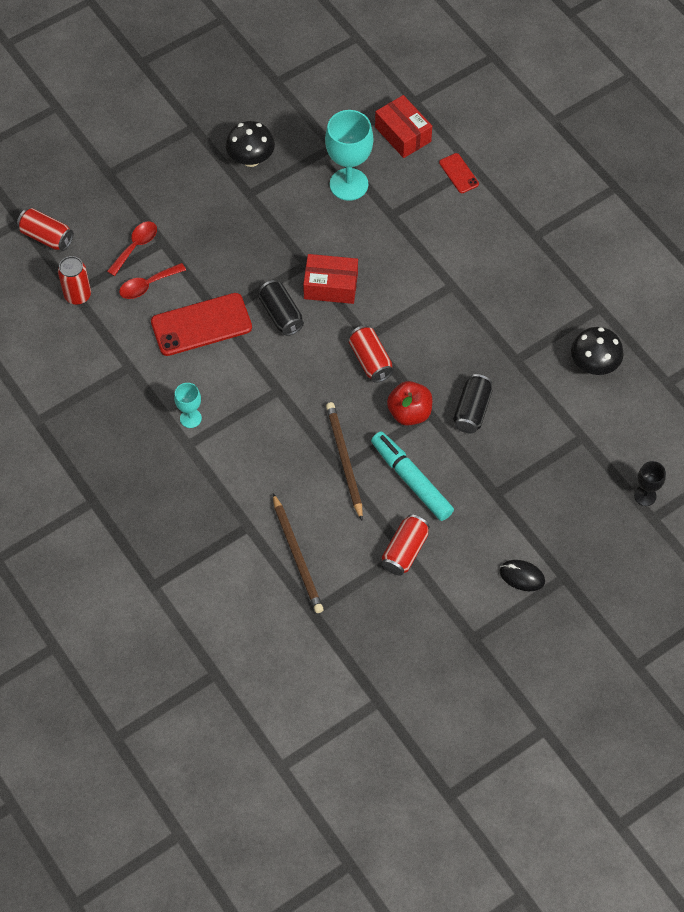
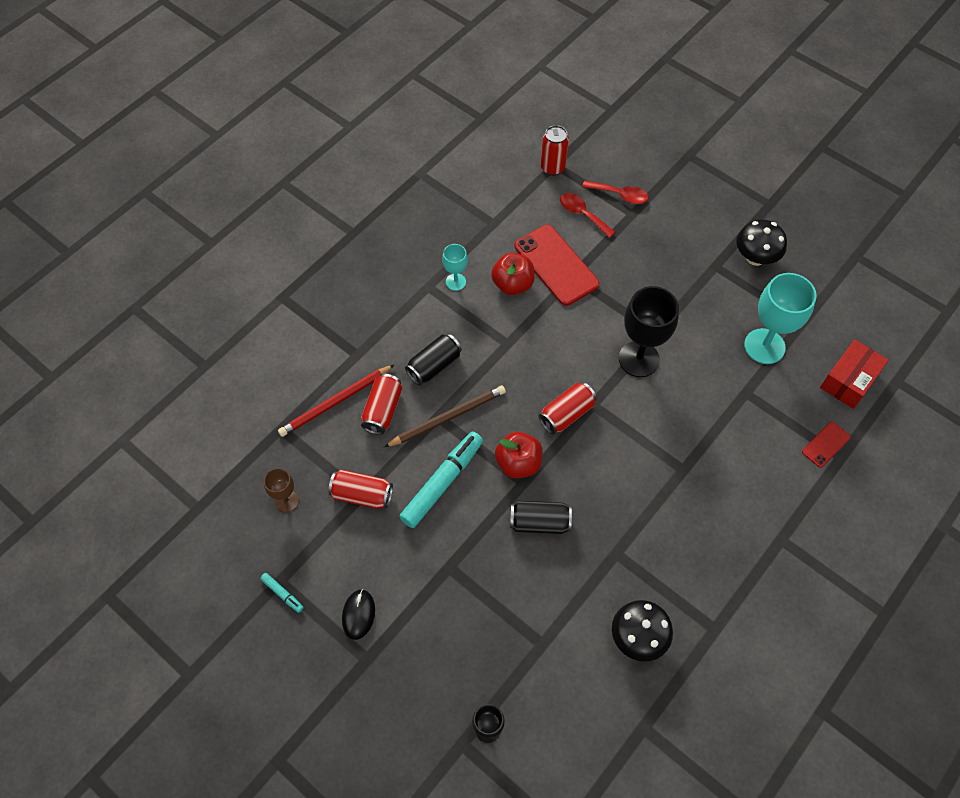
camera: 75 degrees right, 0 degrees up
(46, 237) = (603, 131): red can -> red can (383, 410)
(211, 368) = (513, 284): none -> red apple
(281, 314) = (590, 325): black can -> black can (434, 366)
(297, 555) = (336, 402): brown pencil -> red pencil
(330, 286) = (639, 359): red box -> black goblet
(393, 618) = (287, 501): none -> brown goblet
(486, 637) = (282, 594): none -> turquoise marker

